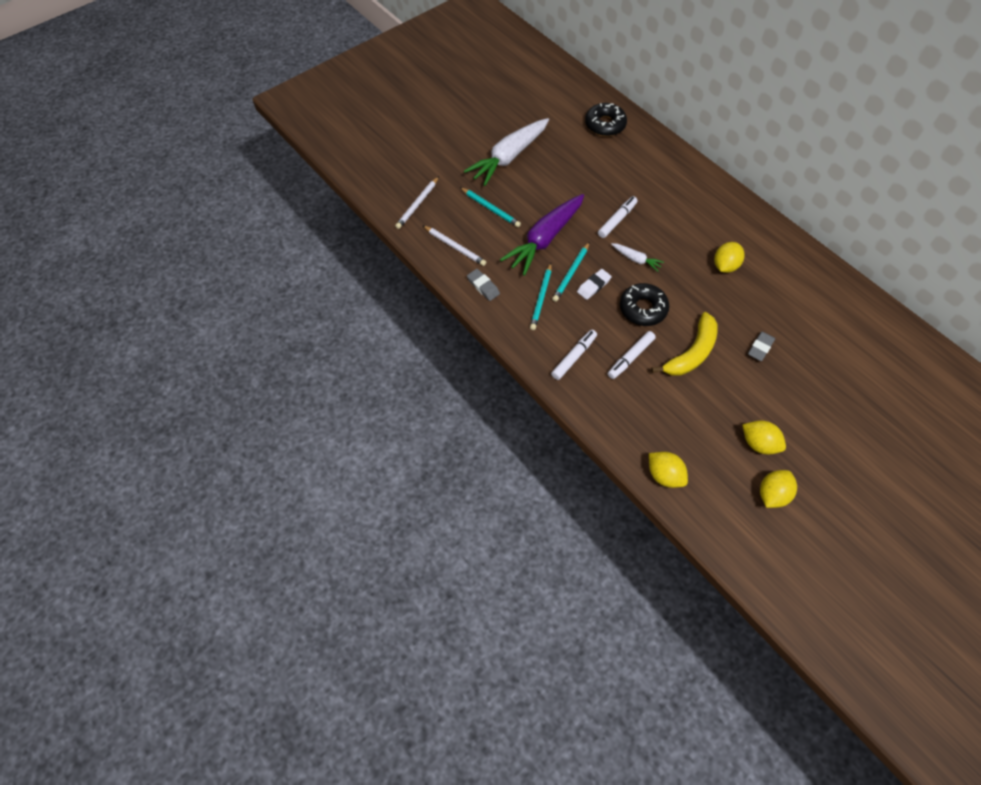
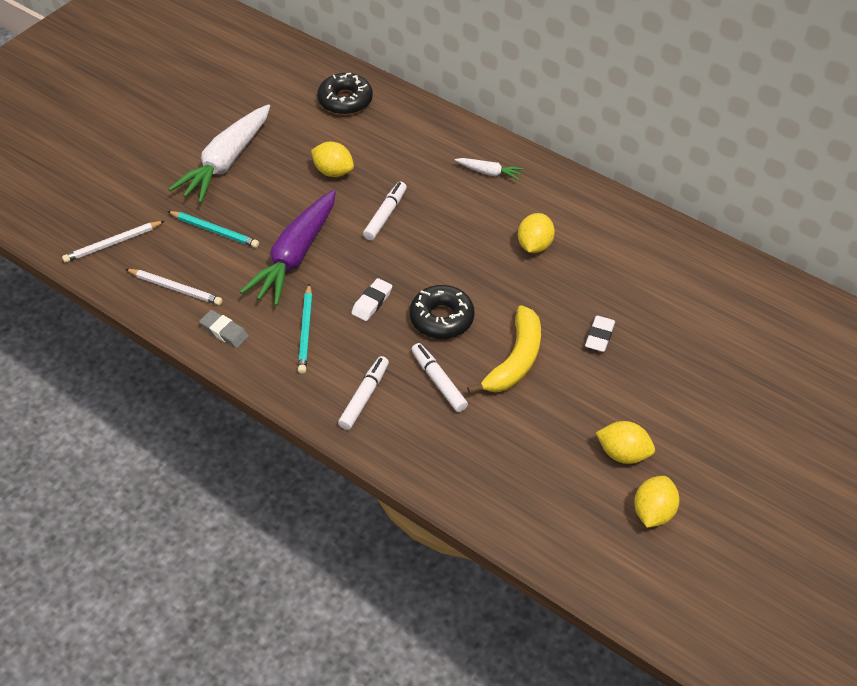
camera: 15 degrees left, 10 degrees down
(417, 204) = (113, 243): white pencil -> white pencil turned 45 degrees clockwise
(571, 273) = (339, 292): turquoise pencil -> none
(630, 357) = (438, 382): white marker -> white marker turned 120 degrees clockwise
(636, 259) = (420, 259): white carrot -> white carrot (489, 172)
(664, 475) = (512, 519): yellow lemon -> yellow lemon (333, 172)
(760, 348) = (599, 336): grey eraser -> white eraser

